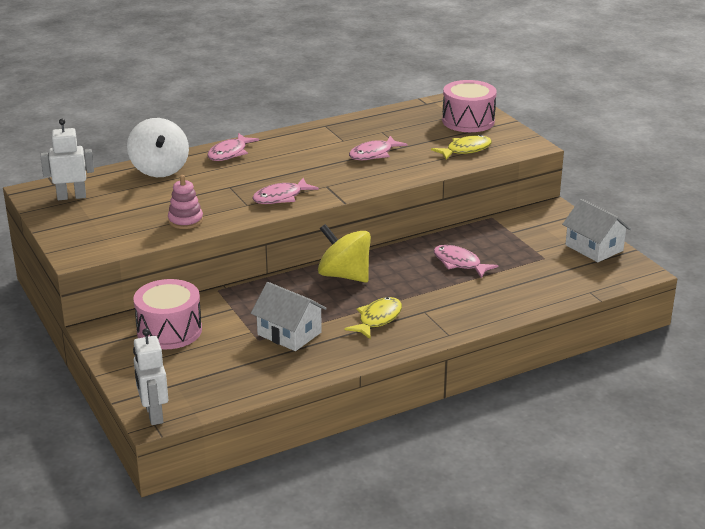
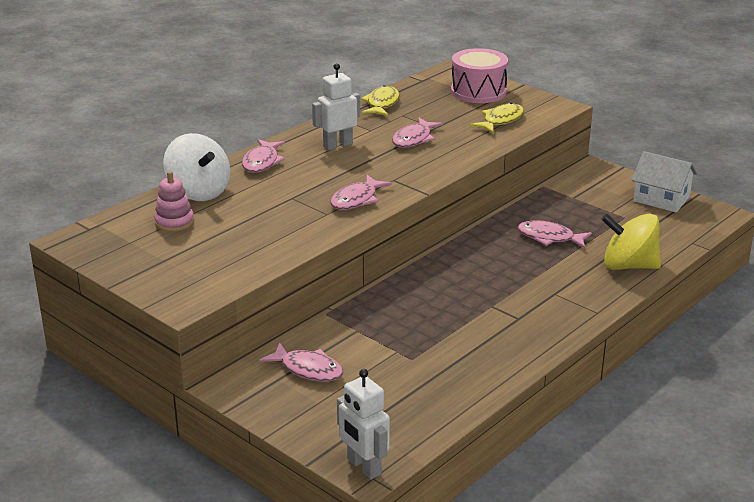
camera: 20 degrees left, 0 degrees up
(71, 197) = (122, 239): white robot -> white robot (337, 145)
(169, 331) = (308, 369): pink drum -> pink fish
(185, 221) = (274, 243): pink stacking toy -> pink stacking toy (174, 222)
(289, 333) = (438, 345): white house -> none
(344, 275) = (446, 272): yellow spinning top -> yellow spinning top (628, 266)
(378, 319) = (516, 311): yellow fish -> yellow fish (382, 104)

